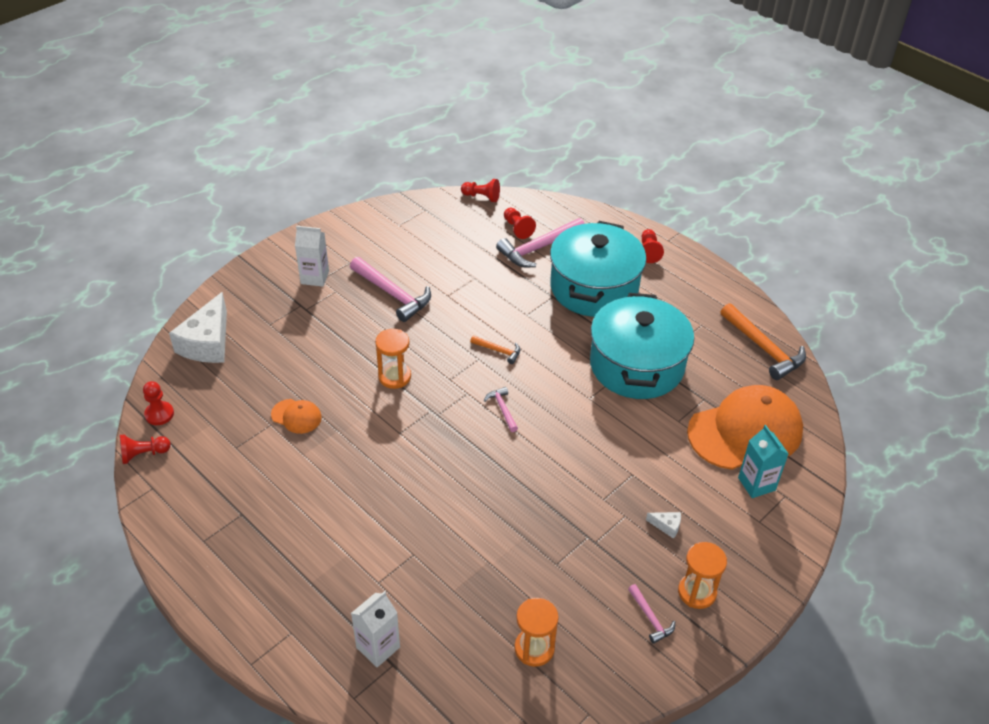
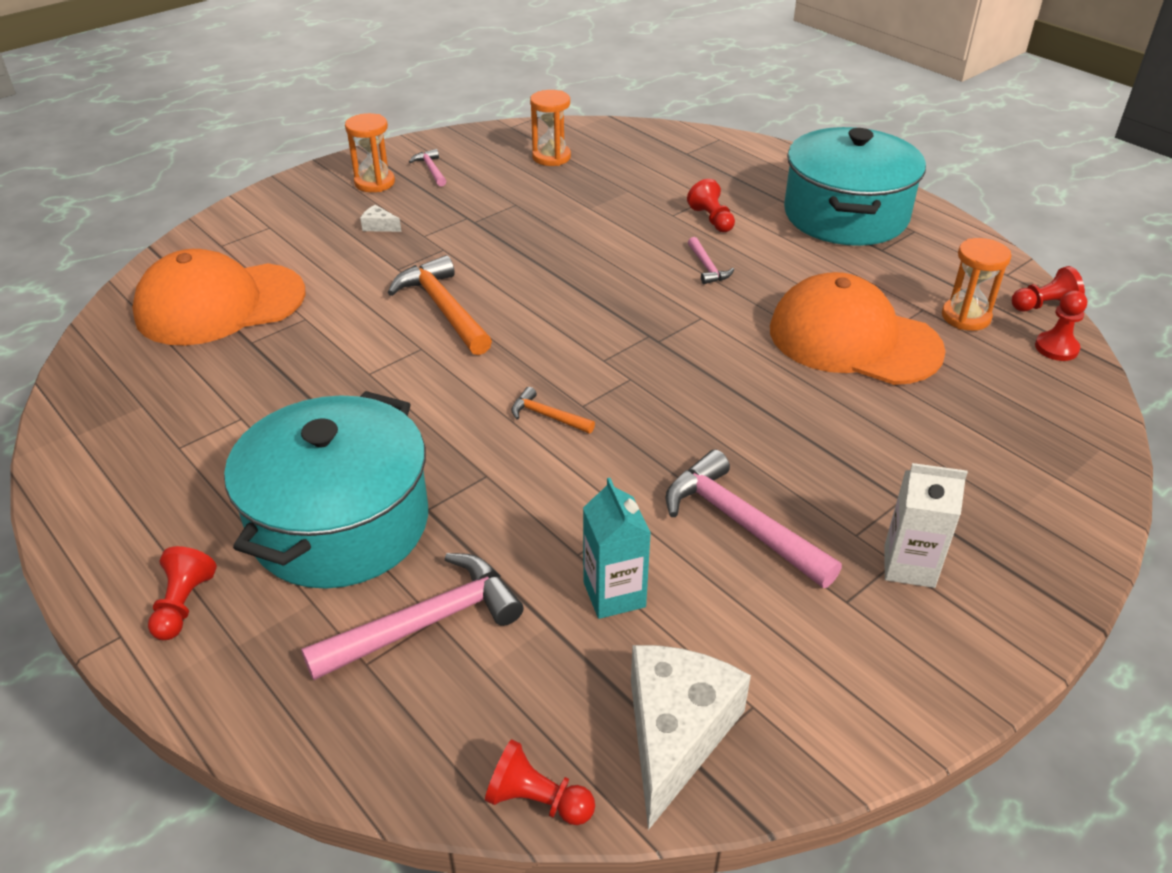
camera: 175 degrees left, 5 degrees down
(208, 343) = (1050, 444): white cheese -> white cheese (675, 733)
(296, 416) = (853, 339): orange cap -> orange cap, size x2.28
(378, 647) = (702, 162): white carton -> none
(394, 377) = (717, 384): orange hourglass -> orange hourglass (965, 317)
(502, 409) = (553, 339): pink hammer -> pink hammer (707, 267)
(517, 228) = (461, 683): red pawn -> red pawn (711, 219)
(636, 365) = (327, 388): turquoise pot -> turquoise pot (845, 215)
(756, 484) = (247, 255): turquoise carton -> turquoise carton (614, 594)
(764, 348) = (102, 406): orange hammer -> orange hammer (443, 308)

